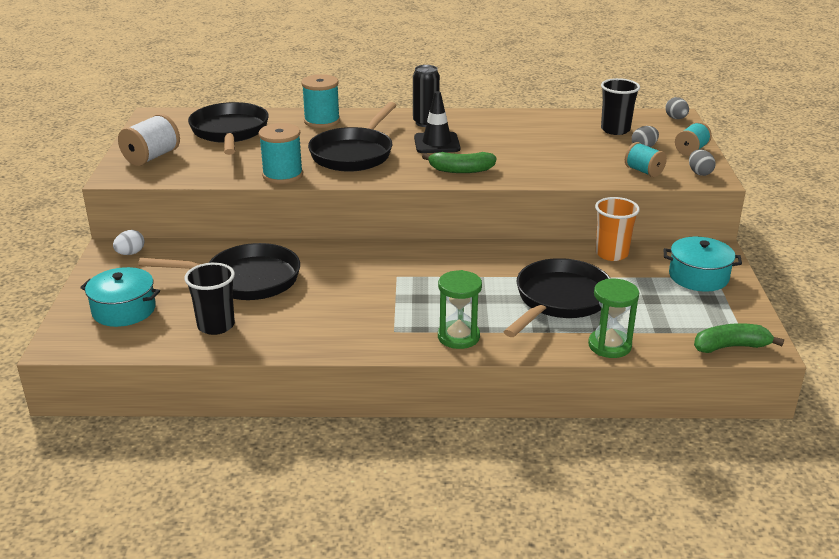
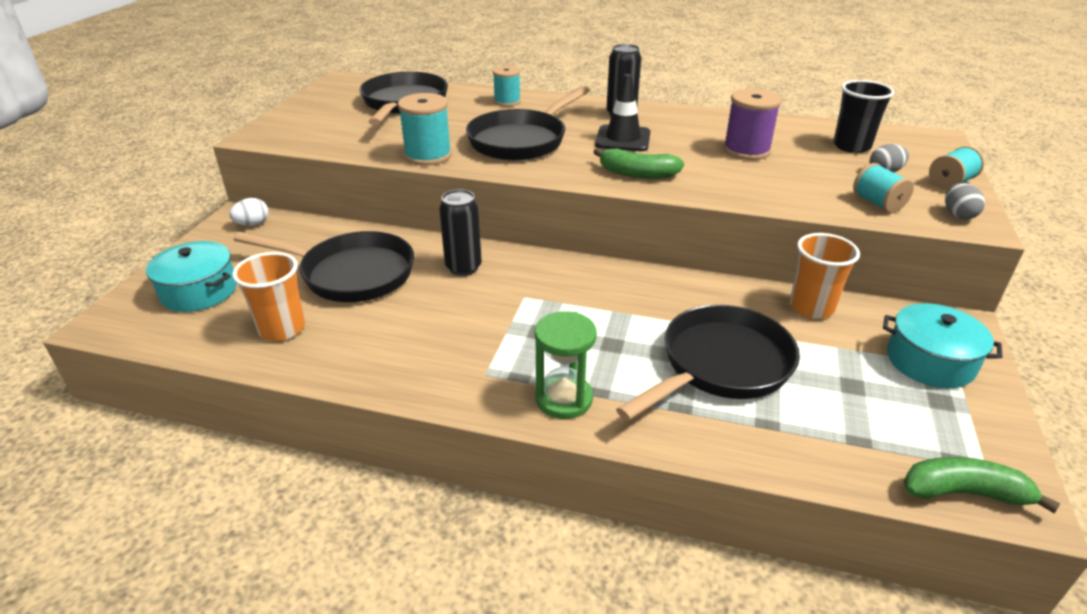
camera: 15 degrees right, 5 degrees up
(152, 157) = (306, 121): white spool -> none
(216, 325) = (282, 329): black cup -> orange cup
(322, 121) = (507, 101): turquoise spool -> turquoise spool, size x0.66
(337, 262) = (463, 267): none -> black can
(537, 142) = (746, 150): none -> purple spool
(609, 346) = (772, 454): green hourglass -> none
(676, 118) = (936, 140): grey egg -> none

